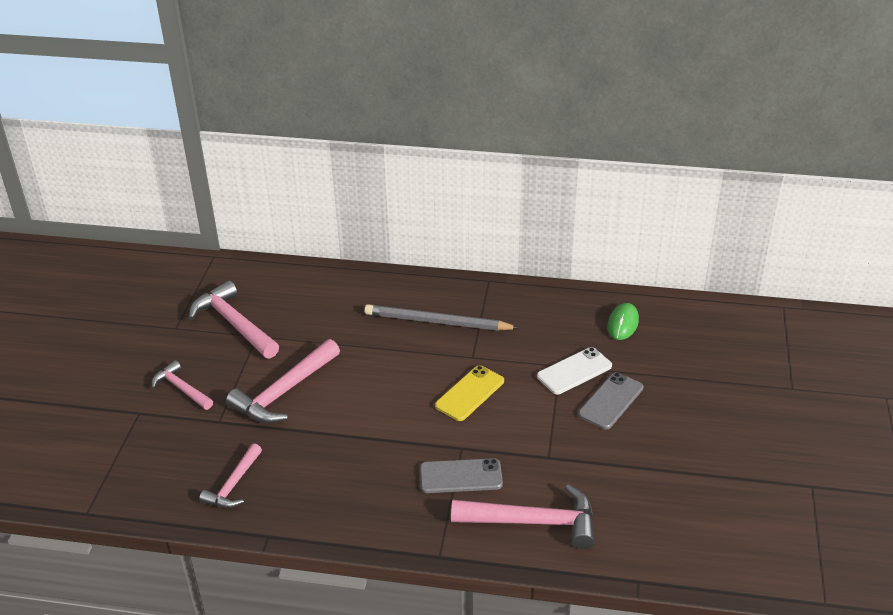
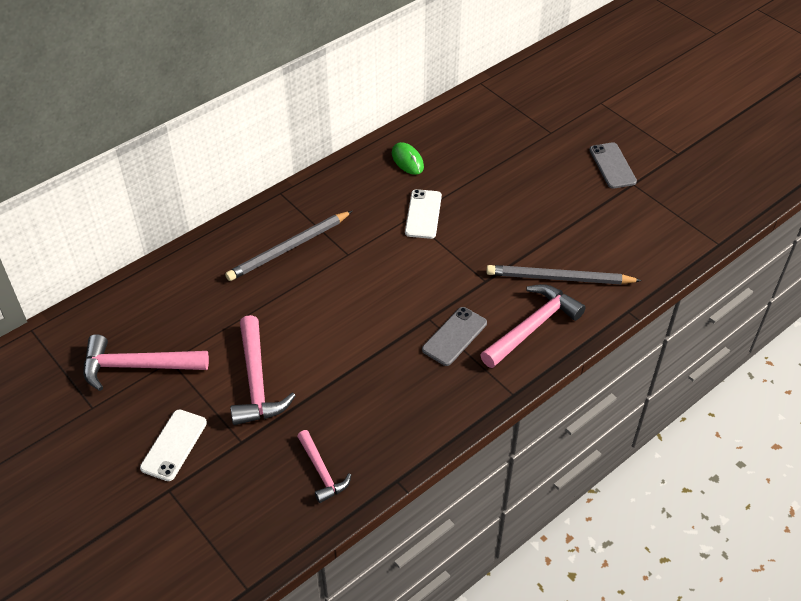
camera: 50 degrees left, 10 degrees up
(181, 389) = (174, 445): pink hammer -> white phone
(469, 393) = (382, 280): yellow phone -> none
(611, 401) = (470, 217): grey phone -> grey phone (612, 166)
(615, 505) = (559, 278): none -> grey pencil

